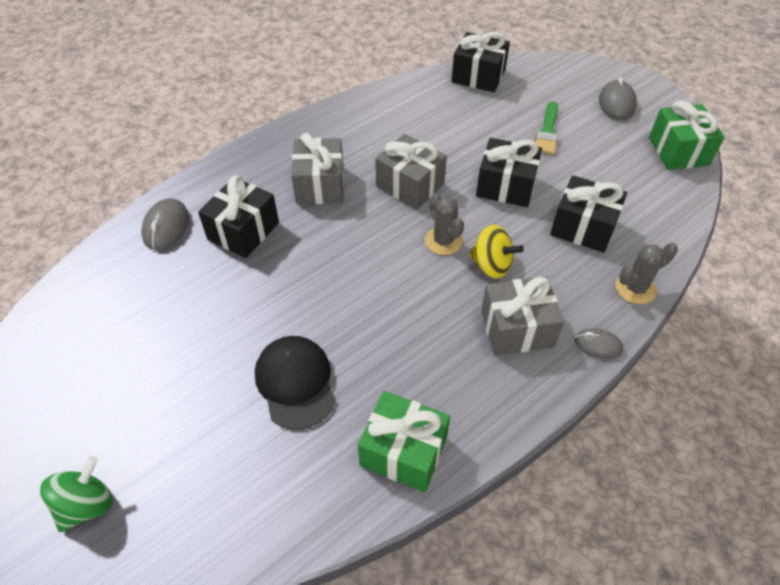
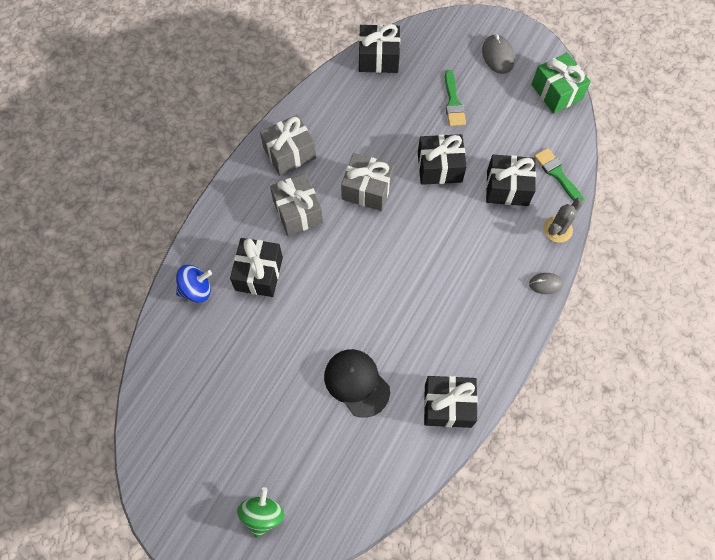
camera: 20 degrees left, 15 degrees up
(166, 227) = (196, 289): grey mouse -> blue spinning top
(403, 451) = (448, 405): green gift -> black gift
(443, 241) = (412, 233): grey cactus -> none
(491, 265) = (454, 243): yellow spinning top -> none
(517, 328) = (488, 289): grey gift -> grey gift (289, 153)
(654, 230) = (557, 174): none -> green brush

